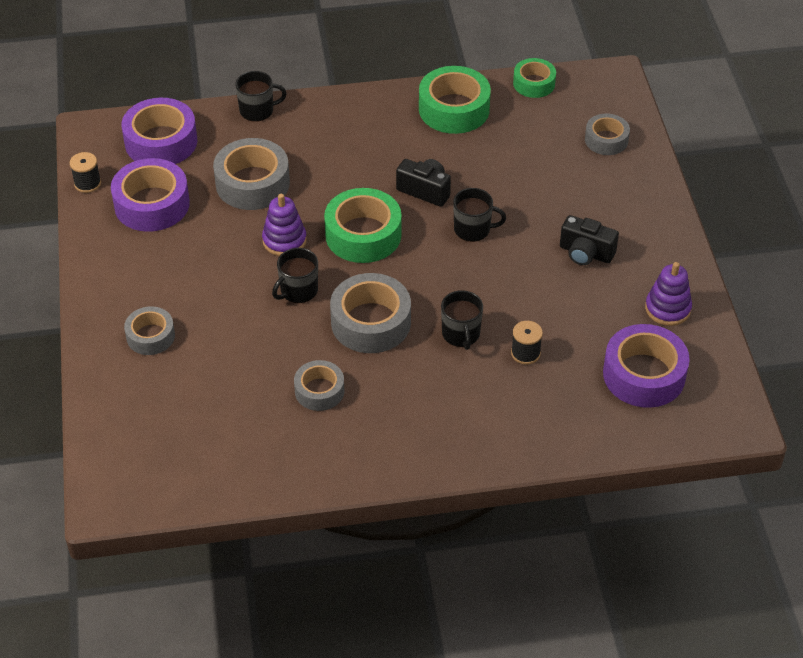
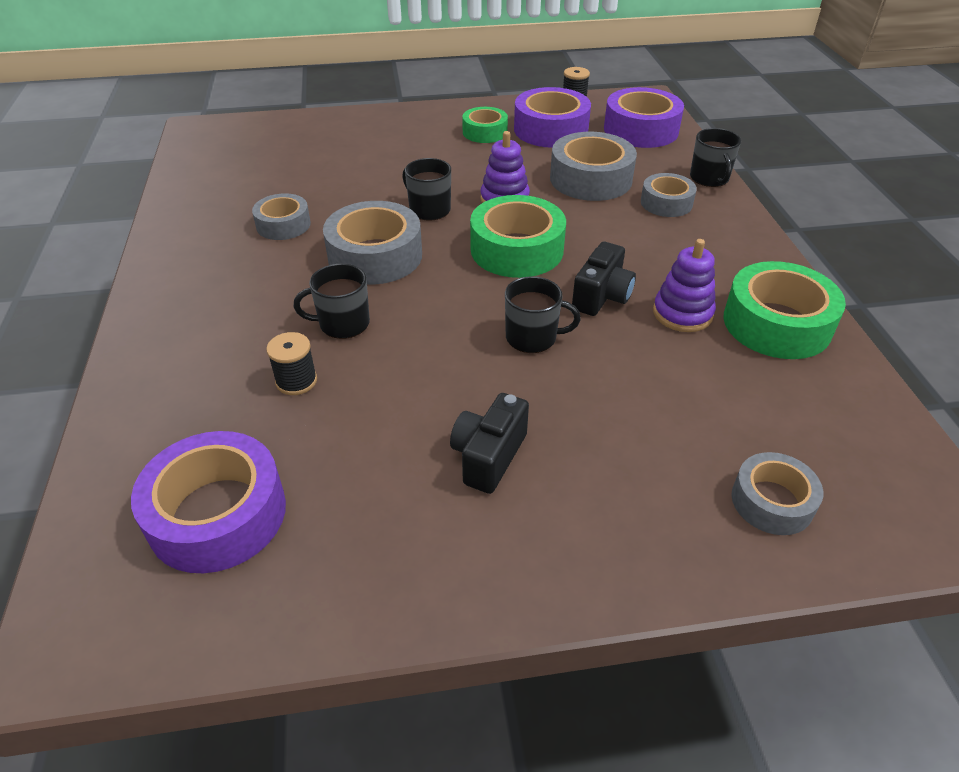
camera: 90 degrees right, 5 degrees down
(150, 336) = (378, 137): grey tape -> grey tape (666, 203)
(473, 229) = (532, 337): black mug -> black mug turned 90 degrees counterclockwise
(534, 83) = (880, 411): green tape -> green tape (485, 132)
(667, 309) = (354, 561): purple stacking toy -> purple stacking toy (682, 313)

